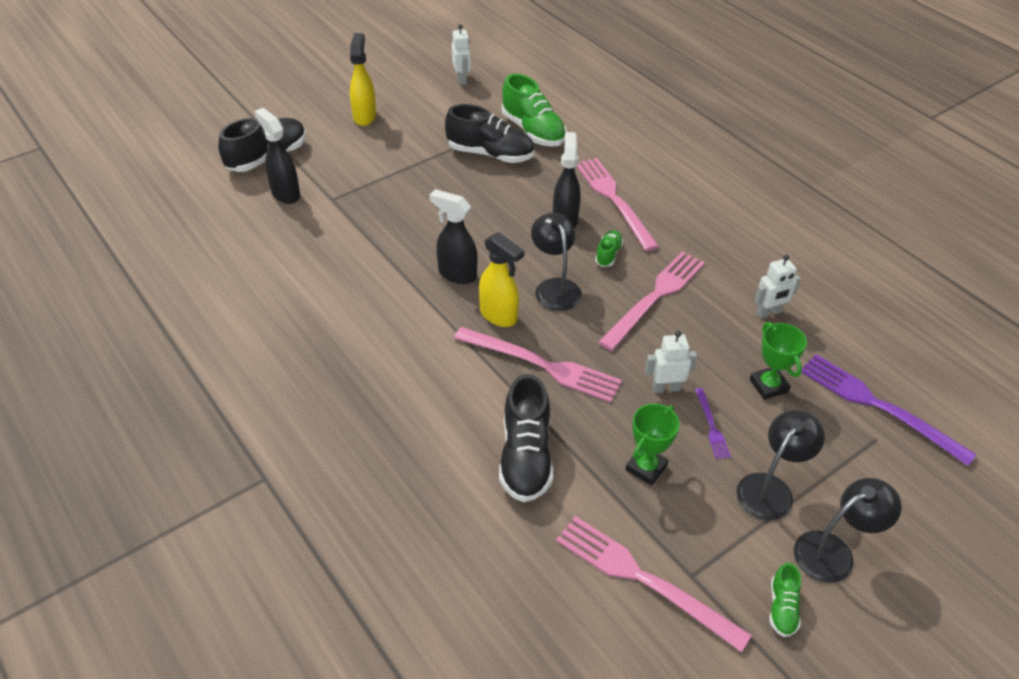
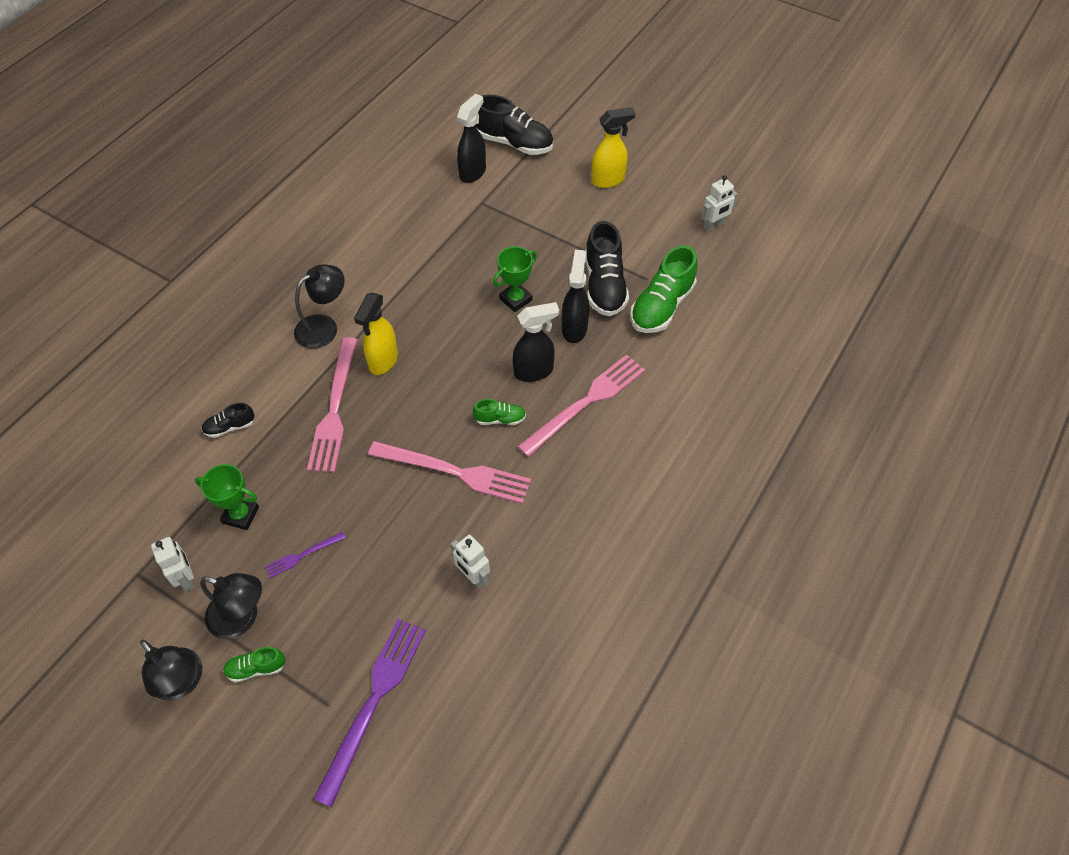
camera: 70 degrees right, 10 degrees up
(456, 274) = (423, 316): black spray bottle -> black spray bottle (574, 328)
(525, 457) = (230, 427): black shoe -> black shoe, size x0.50
(555, 287) = (436, 390): black lamp -> black lamp (324, 327)
(643, 579) = (127, 540): pink fork -> none
(666, 388) = (338, 508): white robot -> white robot (186, 578)
(768, 386) = (369, 594): green trophy -> green trophy (515, 299)
(782, 608) = (117, 649): green shoe -> green shoe (256, 668)

